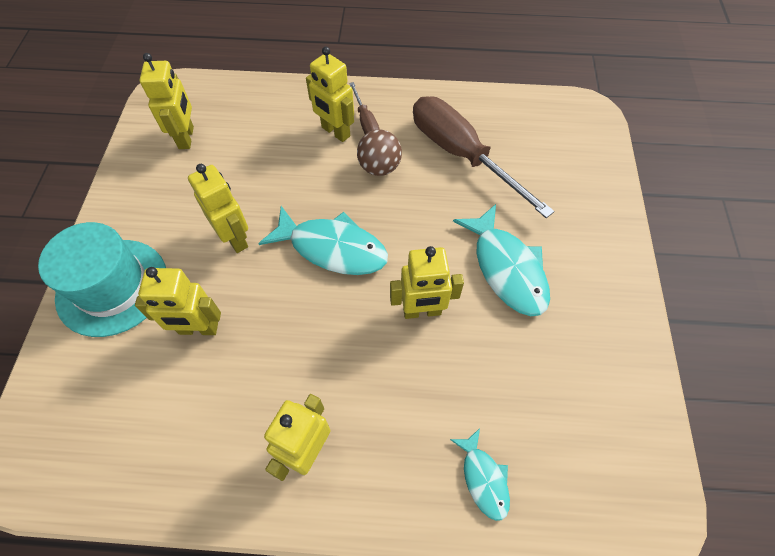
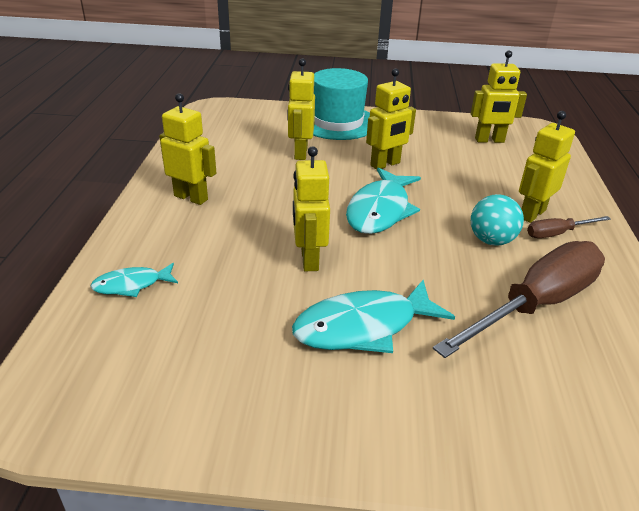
camera: 90 degrees right, 25 degrees down
(379, 167) = (491, 240): brown ball -> turquoise ball

